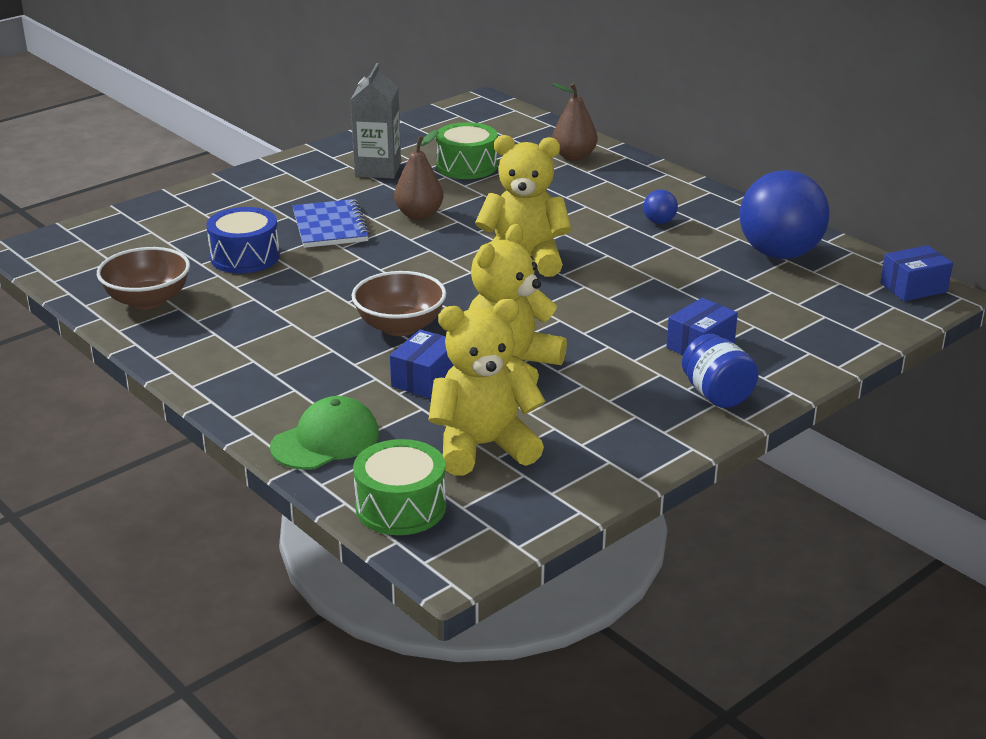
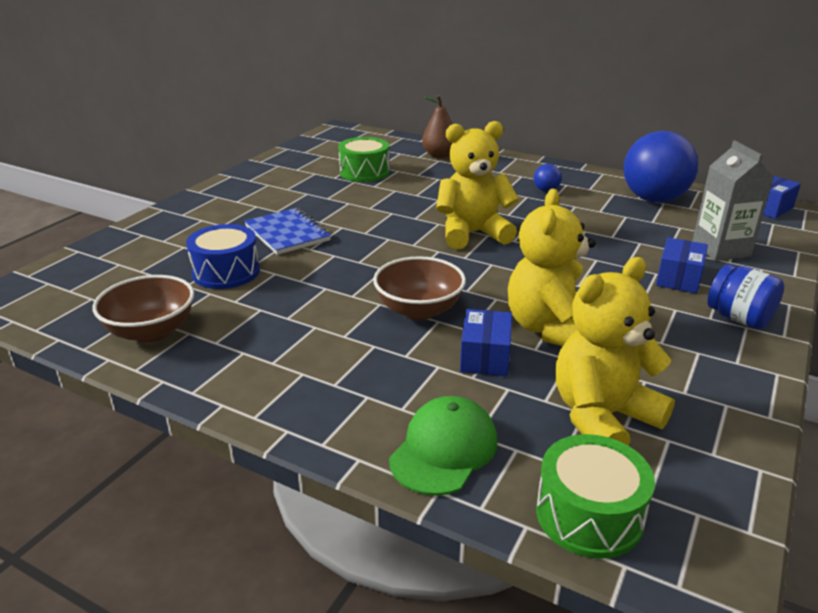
camera: 20 degrees left, 0 degrees up
(378, 169) = (294, 184): grey carton -> grey carton (720, 249)
(419, 215) = (357, 213): brown pear -> none

